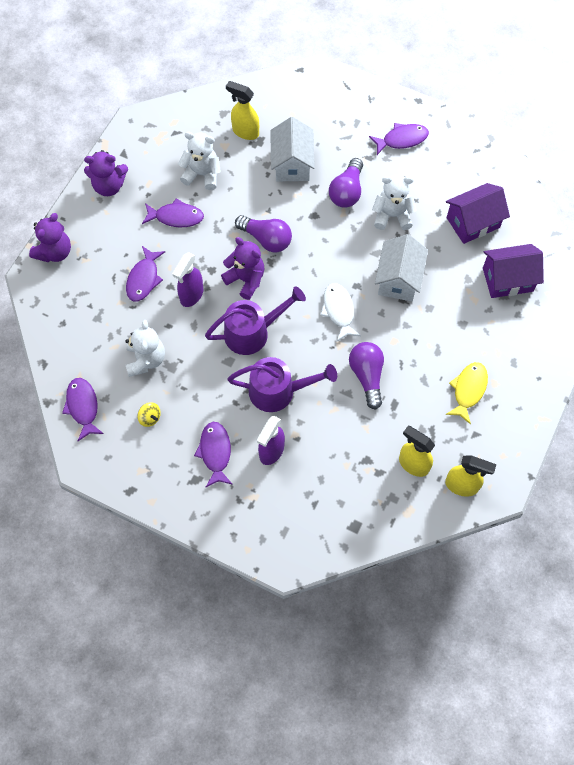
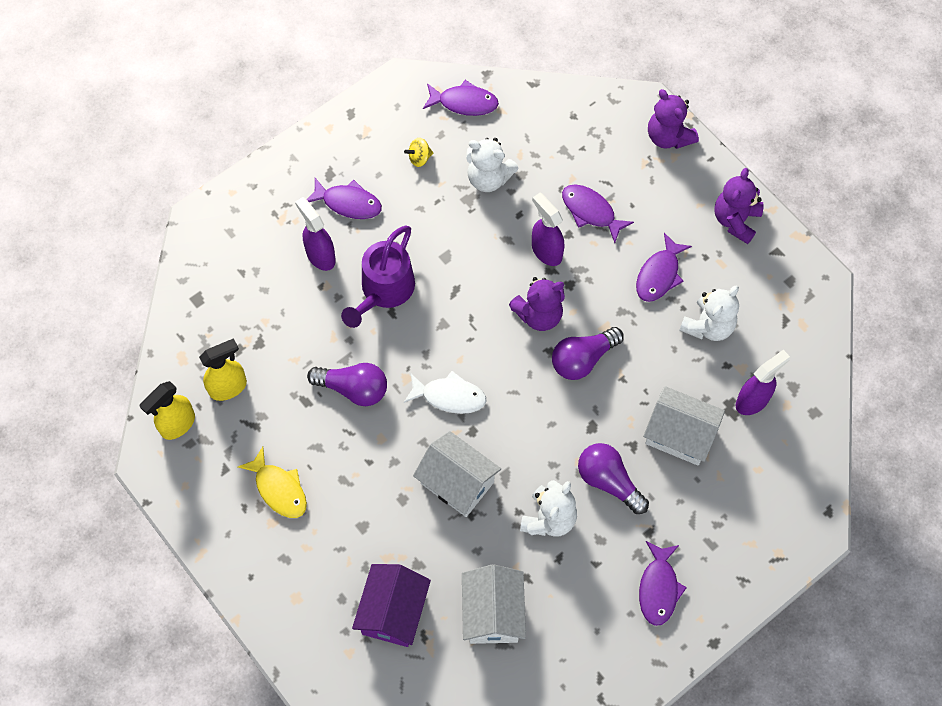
camera: 115 degrees right, 0 degrees up
(245, 132) = (752, 400): yellow spray bottle -> purple spray bottle
(253, 332) = (468, 295): purple watering can -> none
(473, 222) = (493, 613): purple house -> white house

